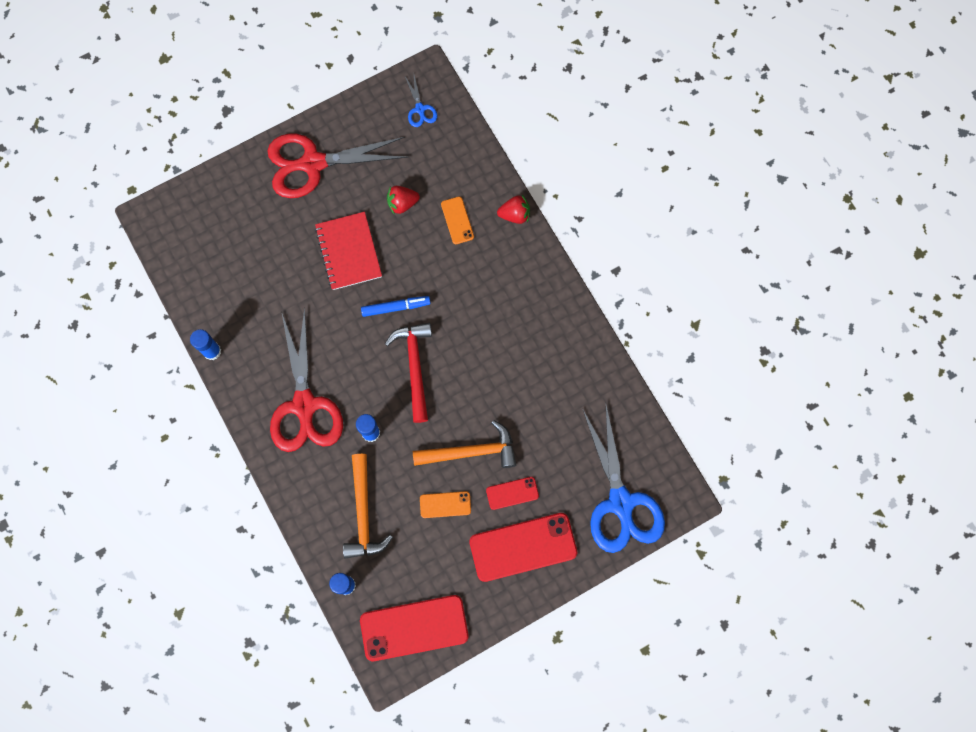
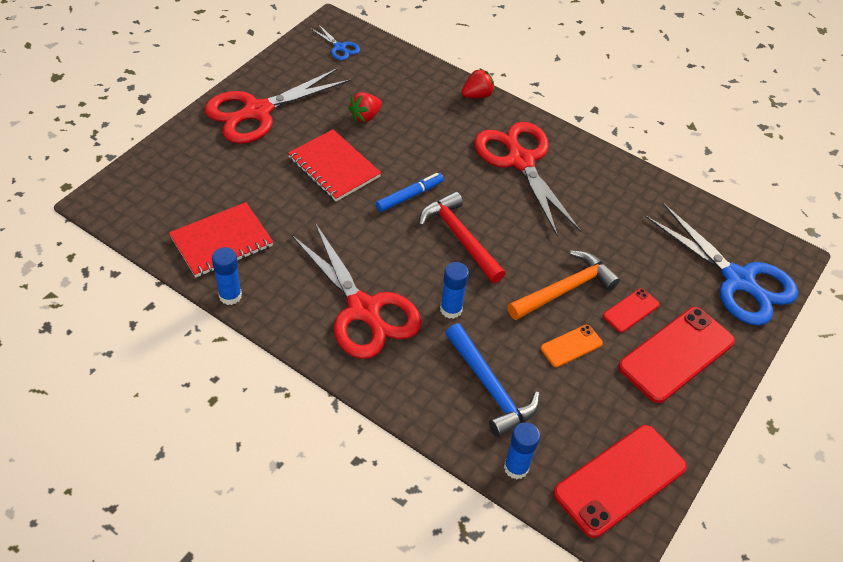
camera: 30 degrees left, 25 degrees down
(227, 296) = (222, 241): none -> red notebook
(363, 513) = (490, 387): orange hammer -> blue hammer
(457, 220) = (426, 114): orange phone -> none
(511, 305) = (520, 160): none -> red scissors

